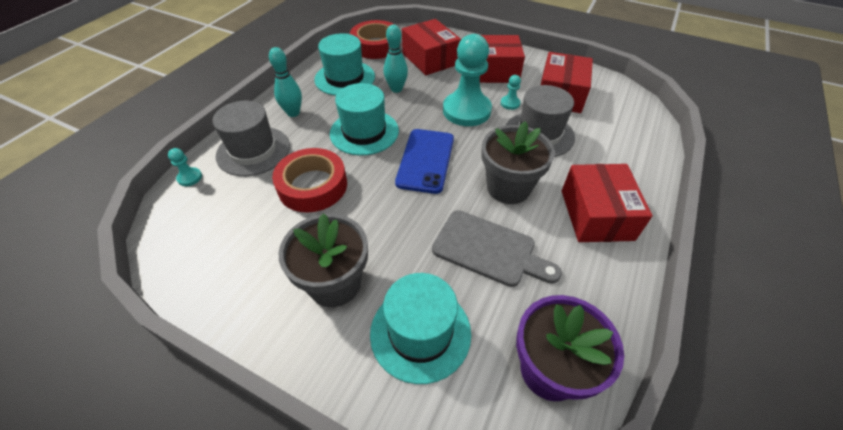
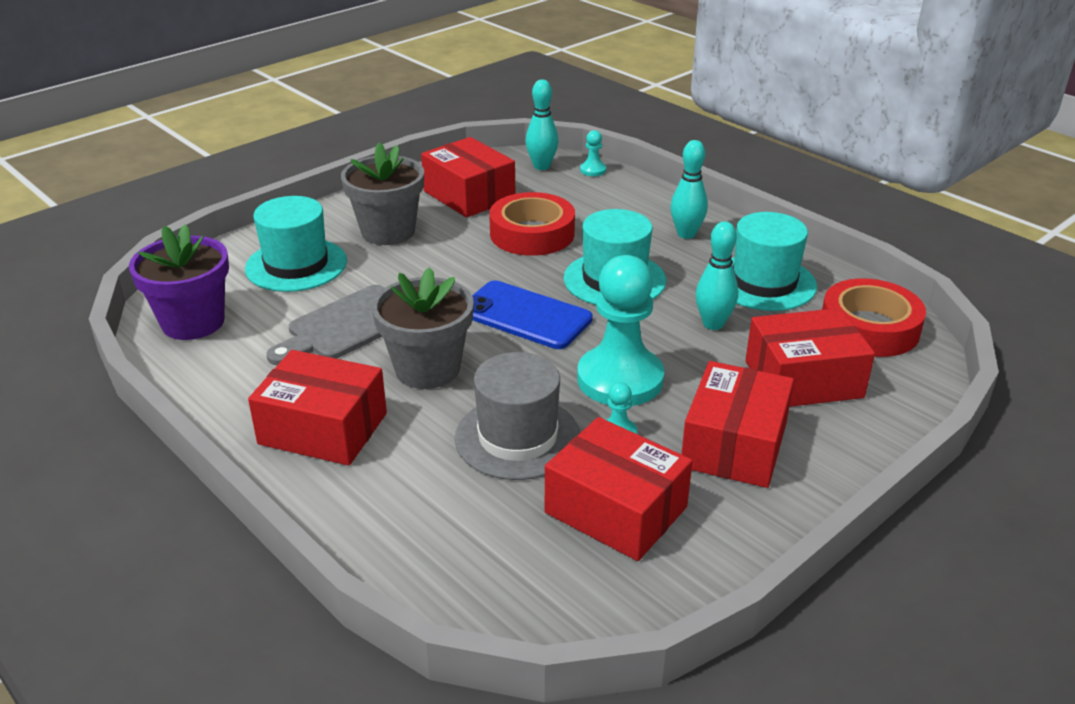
camera: 110 degrees right, 15 degrees down
(181, 212) = (541, 166): none -> turquoise bowling pin
(249, 247) = (469, 195): none -> red box
(253, 151) = (619, 204): grey hat -> none

